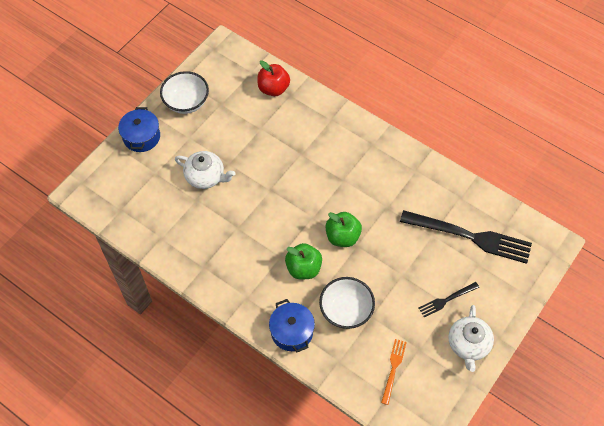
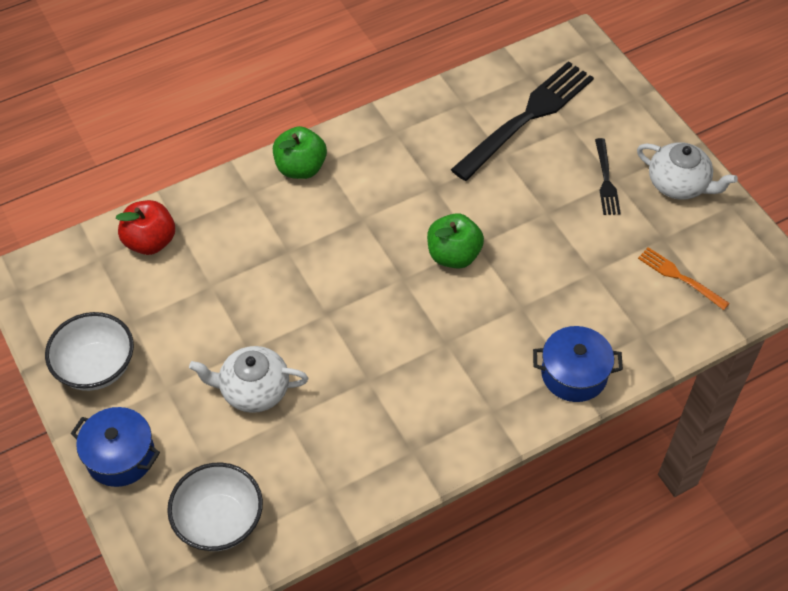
camera: 65 degrees left, 5 degrees down
(205, 177) = (253, 390): white teapot -> white teapot turned 135 degrees counterclockwise
(303, 268) = (480, 321): green apple -> green apple (300, 168)
(346, 310) = (570, 296): white bowl -> white bowl (219, 521)

